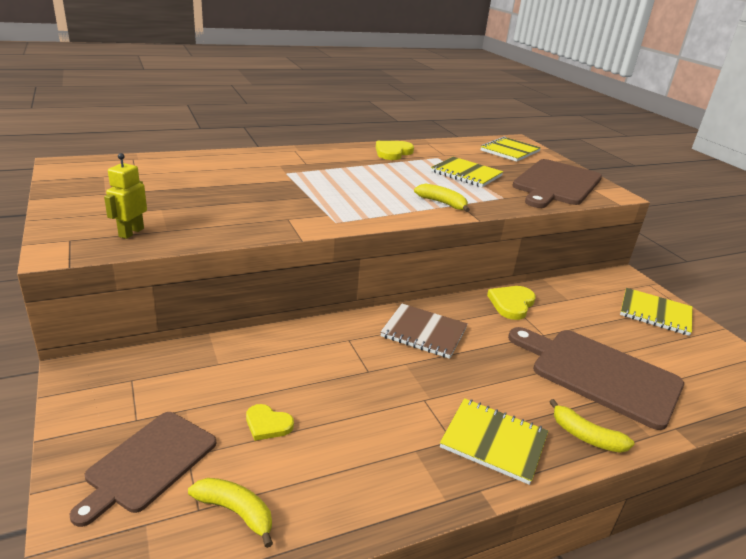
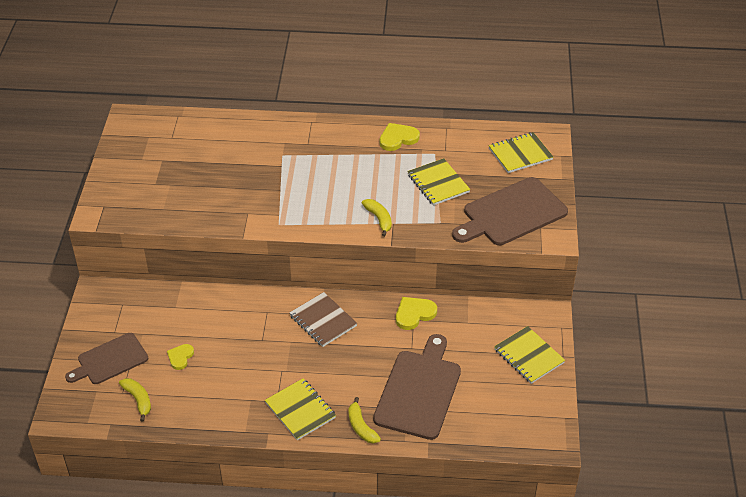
camera: 30 degrees right, 15 degrees up
(131, 232) = (141, 206): yellow robot -> none
(267, 424) = (180, 357): yellow heart -> yellow heart turned 60 degrees clockwise
(599, 374) = (419, 391): brown cutting board -> brown cutting board turned 45 degrees clockwise

